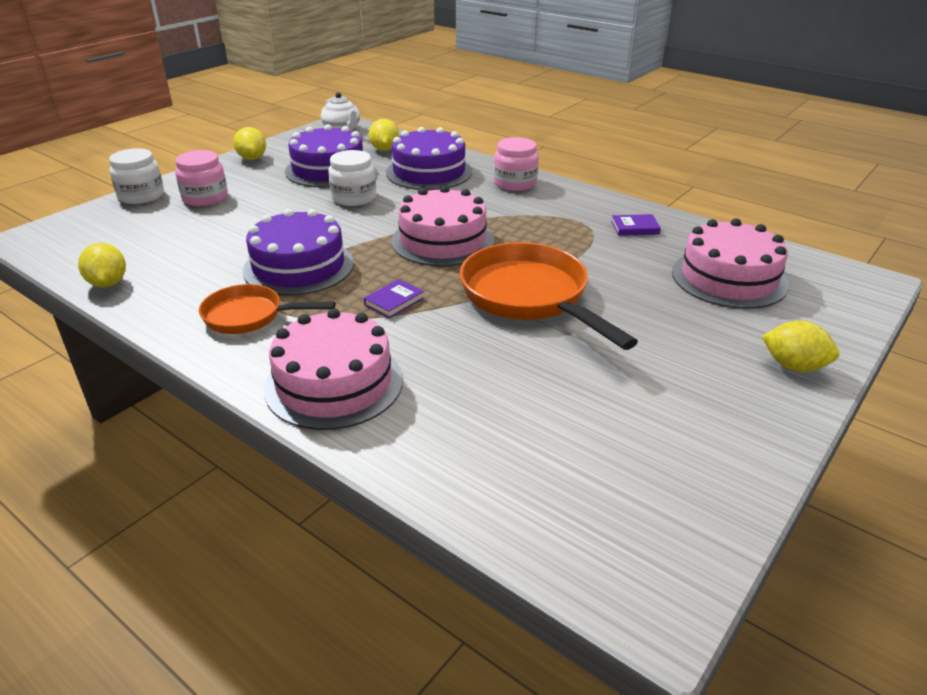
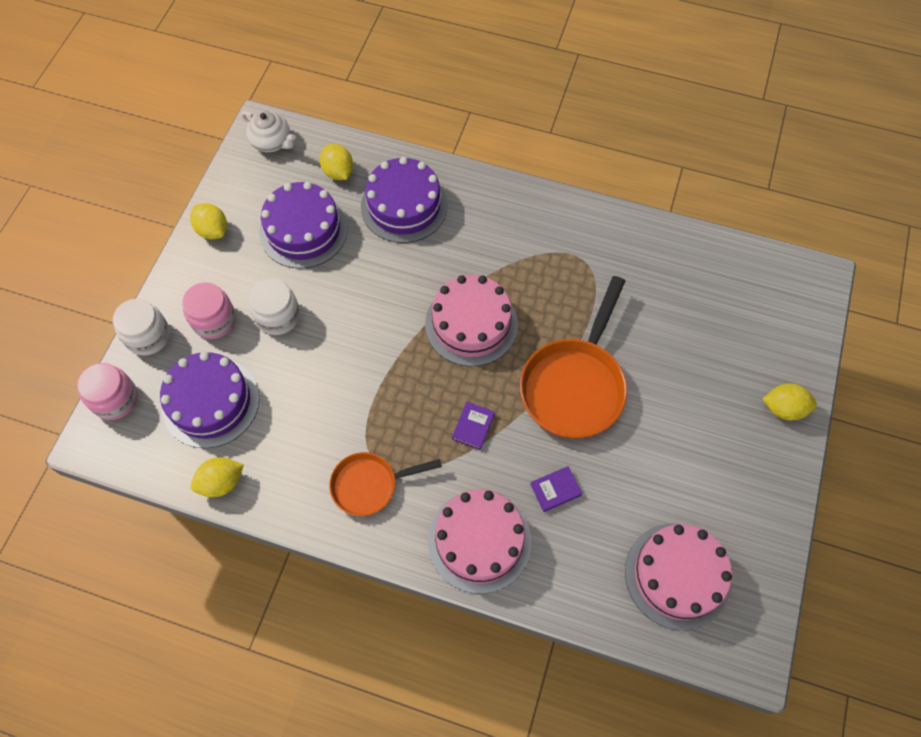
camera: 20 degrees left, 30 degrees up
(108, 283) = (221, 482): yellow lemon -> yellow lemon turned 75 degrees counterclockwise
(299, 267) = (369, 404): purple cake -> purple cake (210, 402)
(354, 197) = (356, 276): white jar -> white jar (278, 316)
(515, 183) = (493, 203): pink jar -> pink jar (115, 399)
(529, 297) = (575, 385): orange pan -> orange pan turned 105 degrees counterclockwise
(635, 228) = (623, 251): purple book -> purple book (555, 490)
(729, 278) = (716, 307): pink cake -> pink cake (677, 575)

